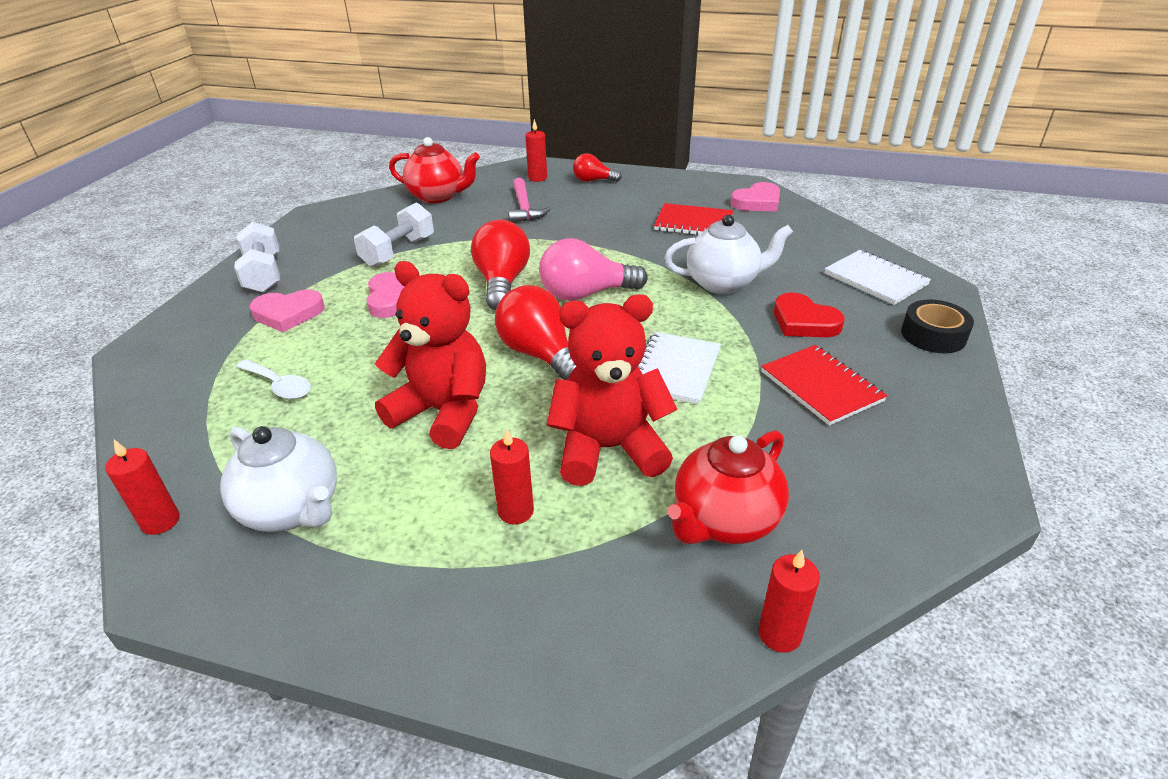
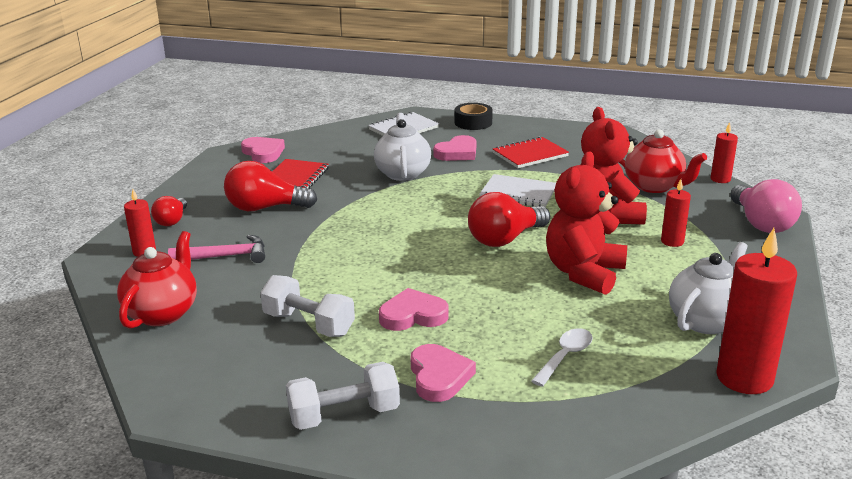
camera: 90 degrees left, 10 degrees down
(160, 521) = (744, 378): red candle -> red candle, size x1.91
(502, 283) = (388, 260): red light bulb -> red light bulb (265, 208)
(585, 294) = (414, 223): pink light bulb -> pink light bulb (761, 223)
(804, 321) = (457, 153): red heart -> pink heart

